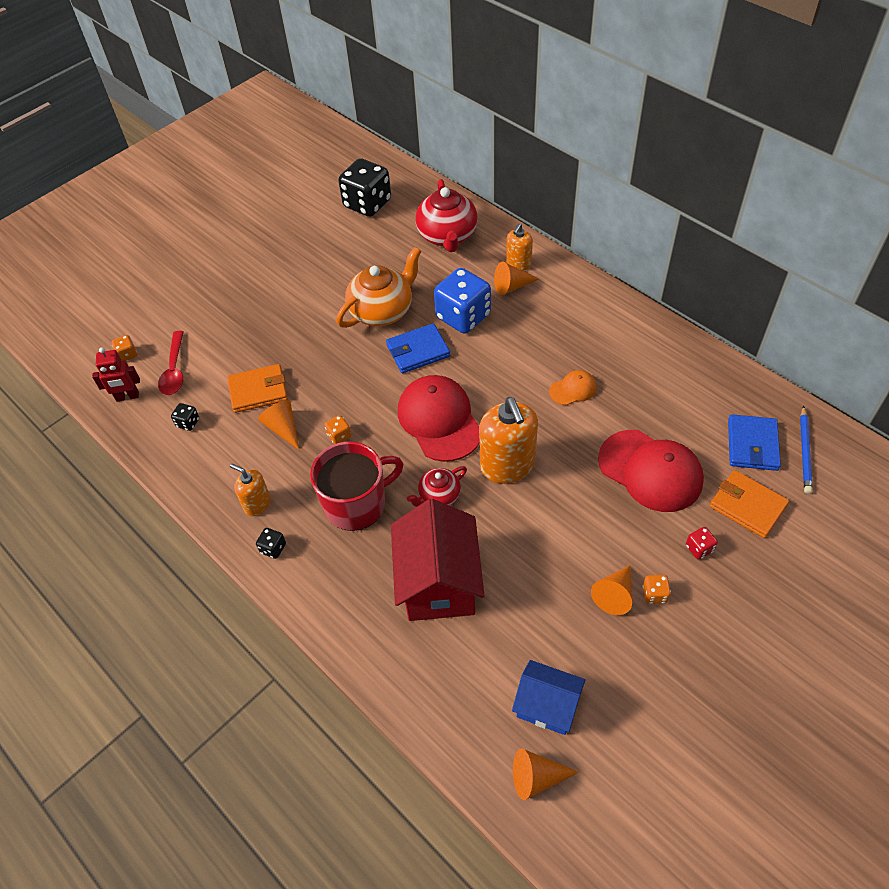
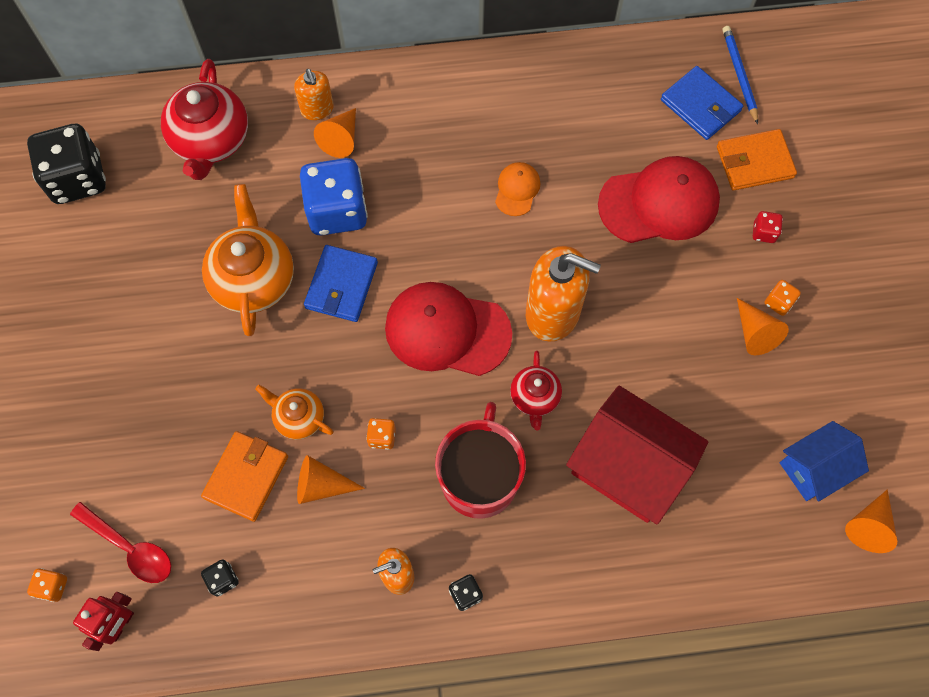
camera: 55 degrees left, 15 degrees up
(315, 389) = (298, 417): none -> orange teapot
(447, 236) = (211, 141): red teapot -> red teapot turned 60 degrees clockwise
(804, 451) = (739, 75): blue pencil -> blue pencil turned 150 degrees counterclockwise

